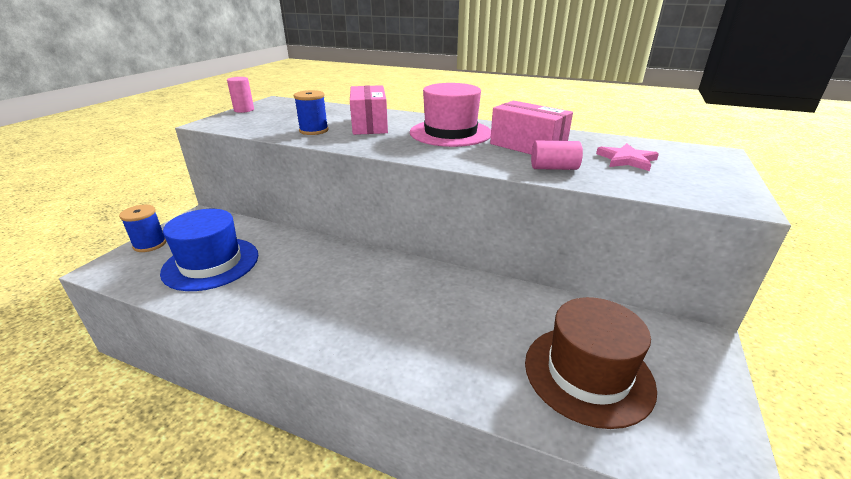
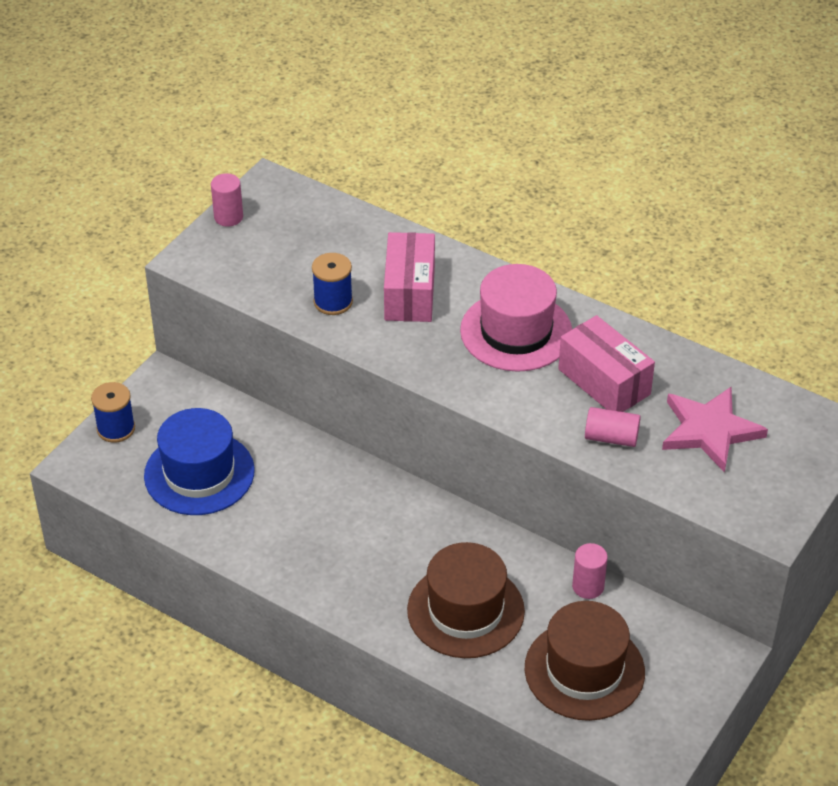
camera: 10 degrees right, 15 degrees up
(452, 335) = (465, 610): none -> brown hat
(551, 303) = (588, 586): none -> pink cylinder
(626, 160) = (710, 430): pink star -> pink star, size x1.51

